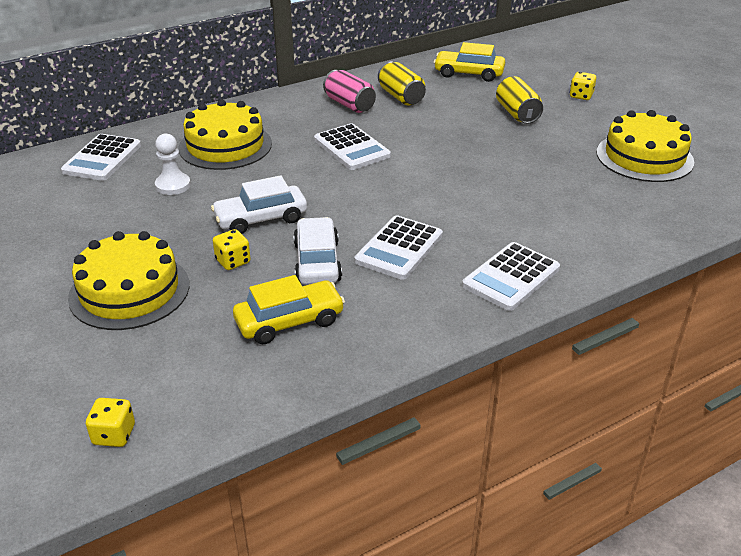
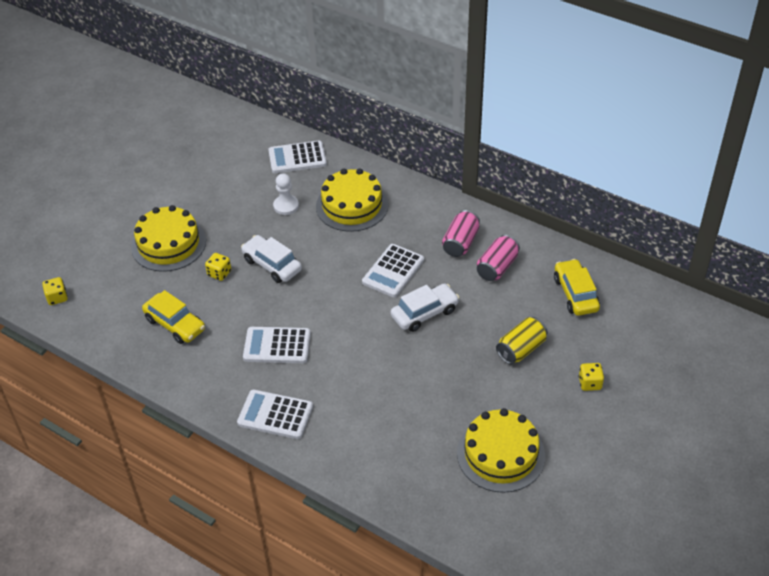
camera: 65 degrees right, 10 degrees up
(317, 262) = (240, 312): white car -> white car (424, 313)
(401, 97) = (497, 267): yellow can -> pink can

